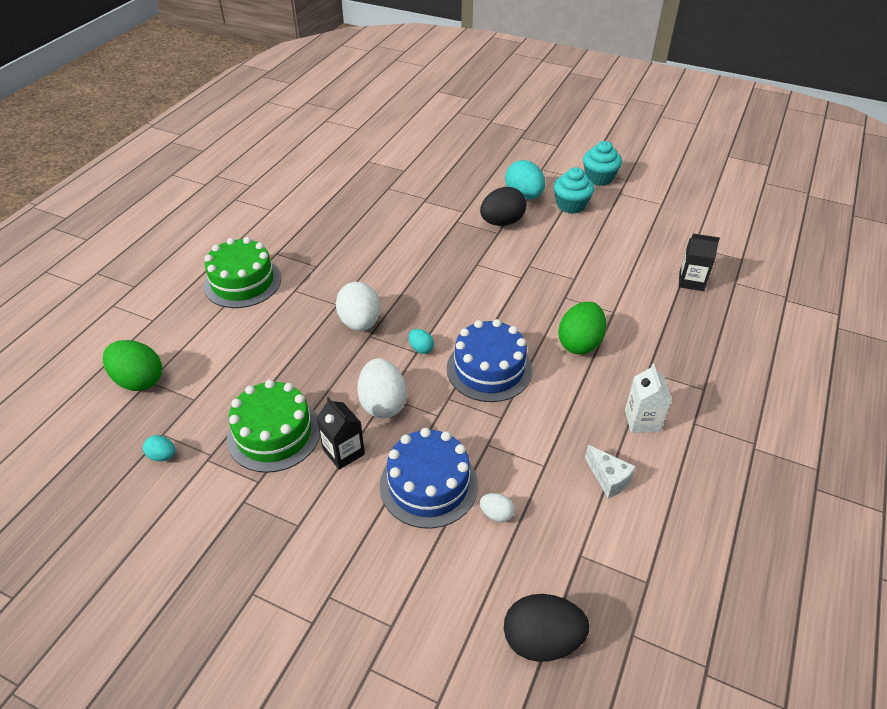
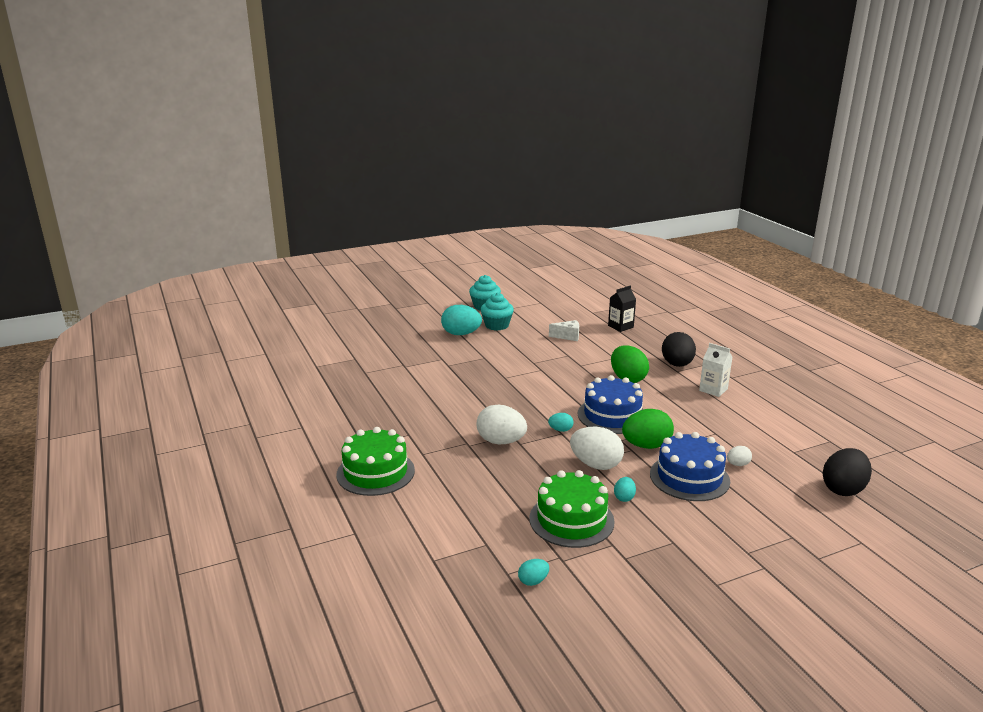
camera: 50 degrees left, 20 degrees down
(139, 380) = (425, 565): green egg -> green egg (646, 446)
(343, 452) = (624, 498): black carton -> turquoise egg
(502, 222) = (476, 352): black egg -> black egg (677, 365)
(608, 479) = (746, 419): white cheese -> white cheese (568, 336)

